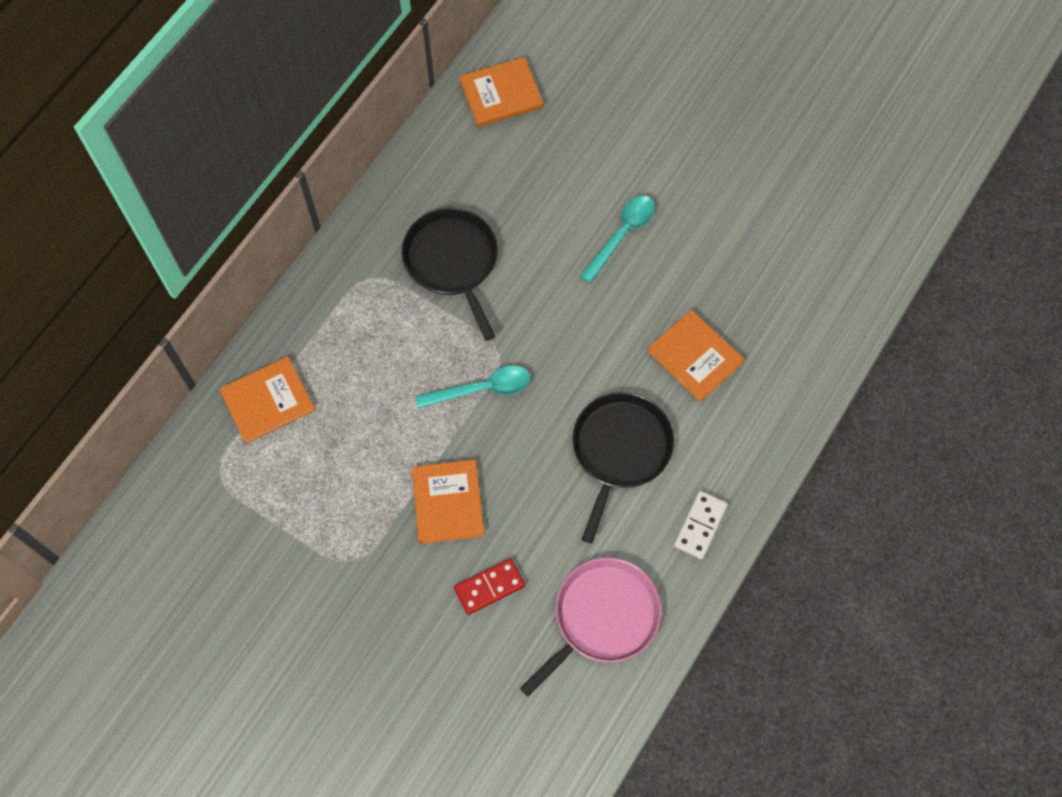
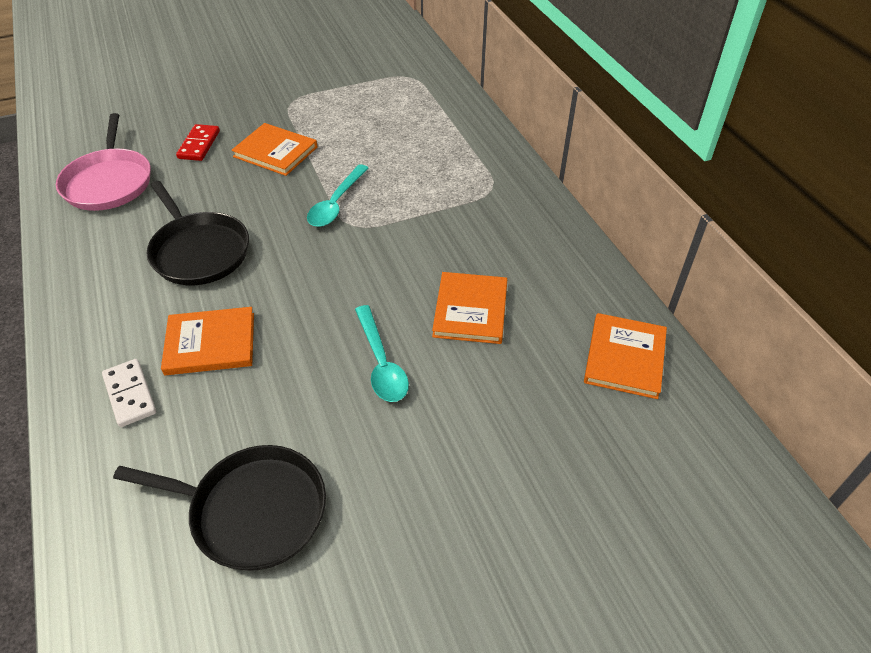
camera: 125 degrees right, 20 degrees down
(268, 401) = (439, 110): orange book -> orange book (470, 310)
(452, 262) = (462, 238): black pan -> black pan (252, 510)
(700, 526) = (88, 263): white domino -> white domino (130, 394)

